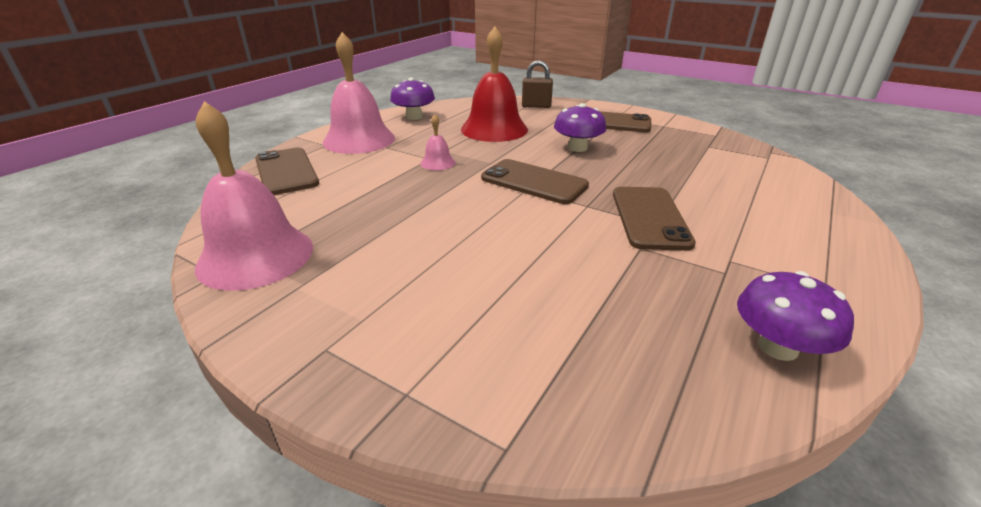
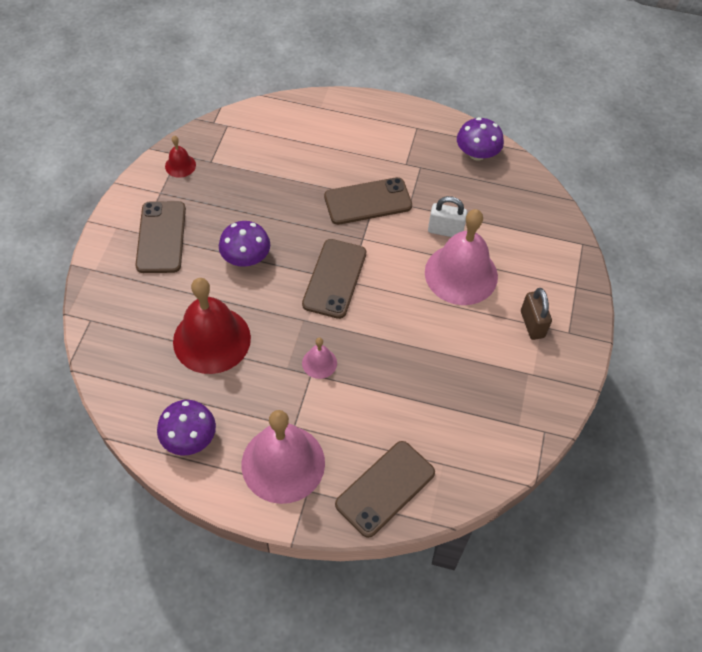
camera: 110 degrees left, 25 degrees up
(256, 256) = (516, 420): pink bell -> pink bell (461, 274)
(536, 106) = (115, 315): brown padlock -> brown padlock (532, 324)
(586, 268) = (445, 230): none -> white padlock
(700, 134) = (180, 165): none -> red bell

